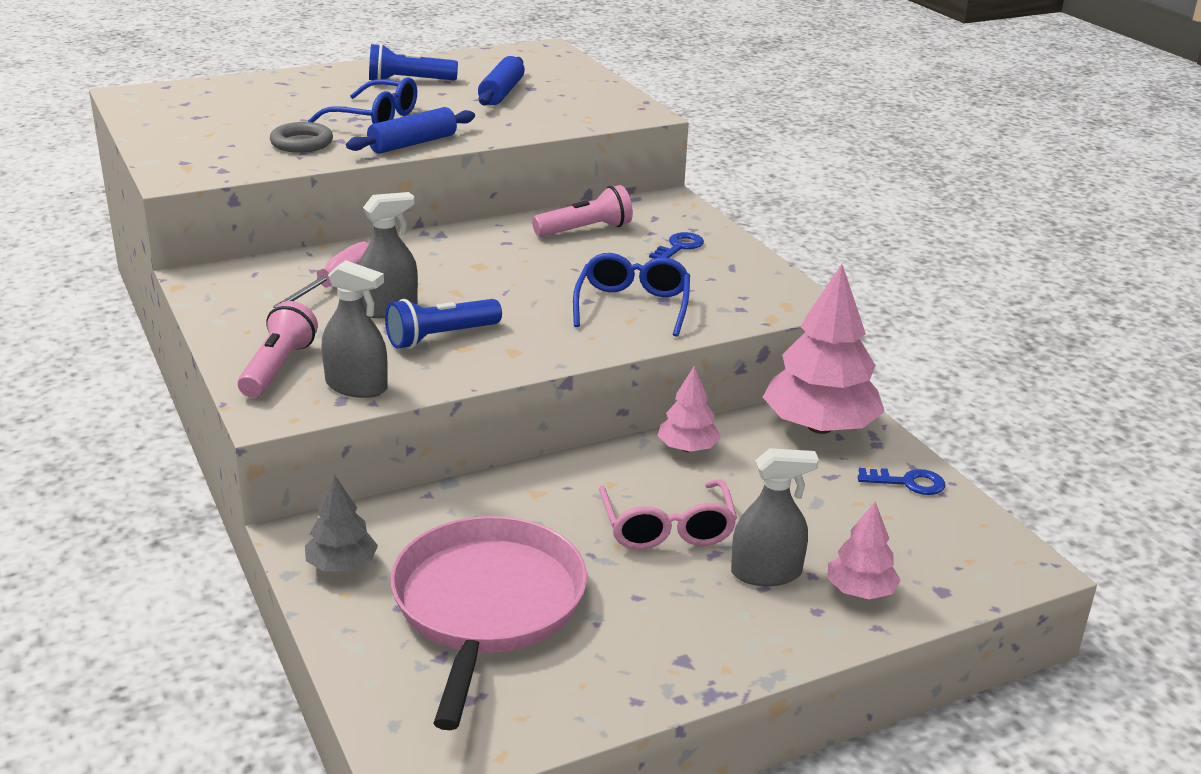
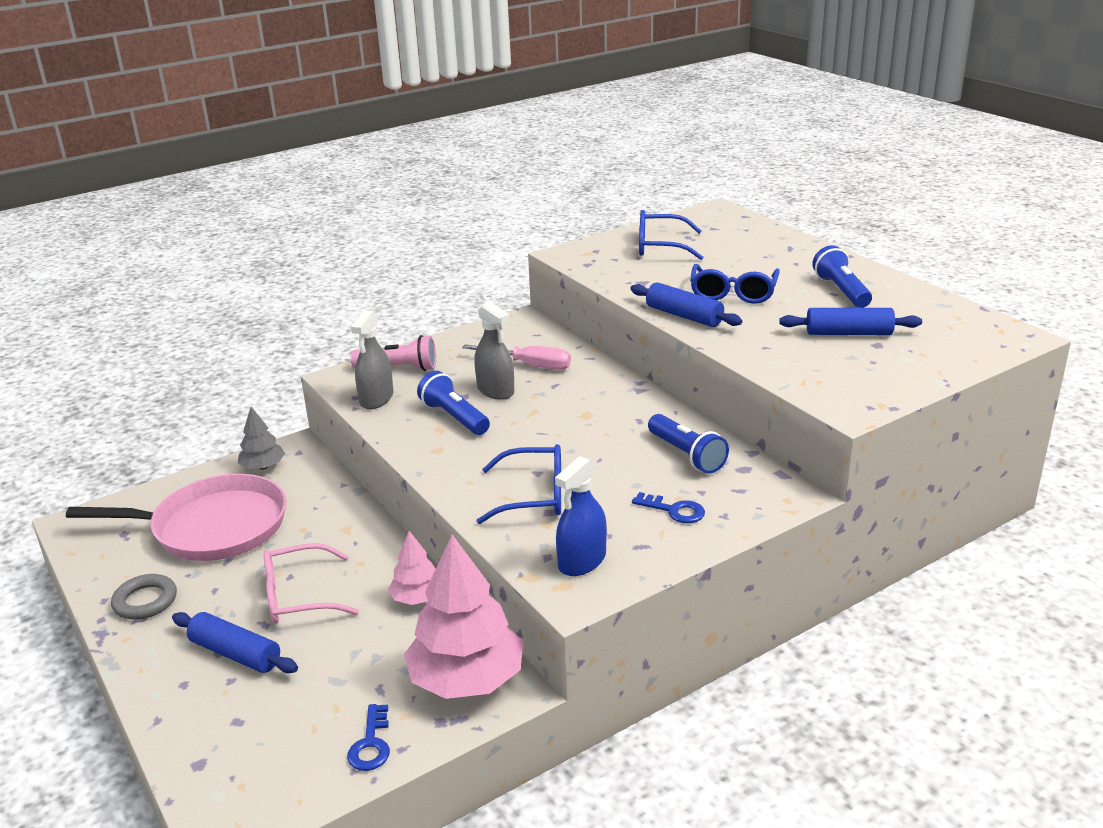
camera: 85 degrees right, 0 degrees up
(210, 131) = (660, 246): none -> blue glasses
(302, 143) = (657, 278): grey ring -> grey ring (145, 601)
(585, 230) = (687, 455): pink flashlight -> blue flashlight
(750, 294) = (582, 561): none -> blue spray bottle
(766, 573) = (236, 653): grey spray bottle -> blue rolling pin
(860, 591) = (205, 709): pink tree -> none

